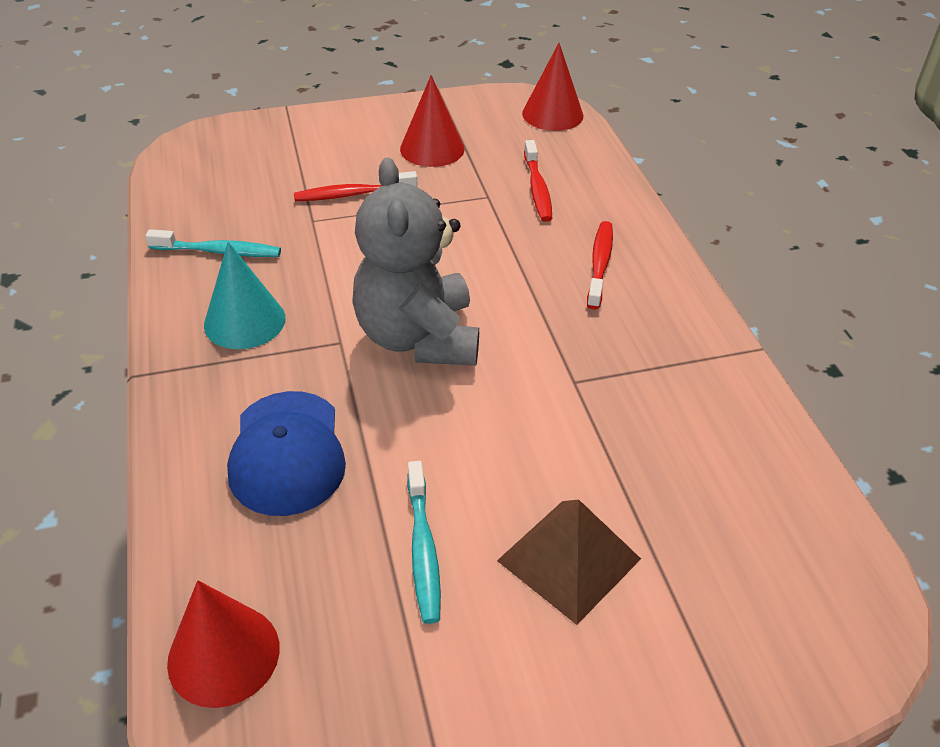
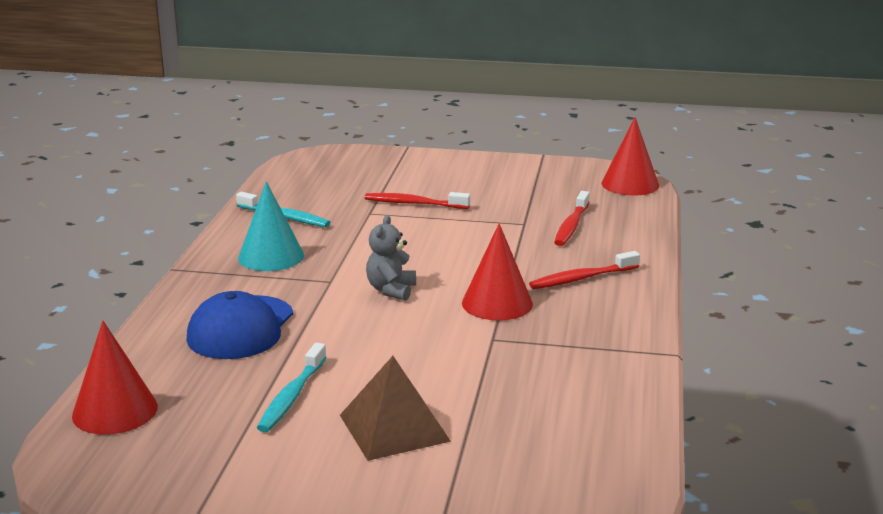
camera: 25 degrees right, 20 degrees down
(418, 337) = (391, 290): grey teddy bear -> grey teddy bear, size x0.47
(432, 149) = (503, 188): red cone -> red cone (497, 303)
(600, 264) = (581, 278): red toothbrush -> red toothbrush turned 150 degrees counterclockwise

